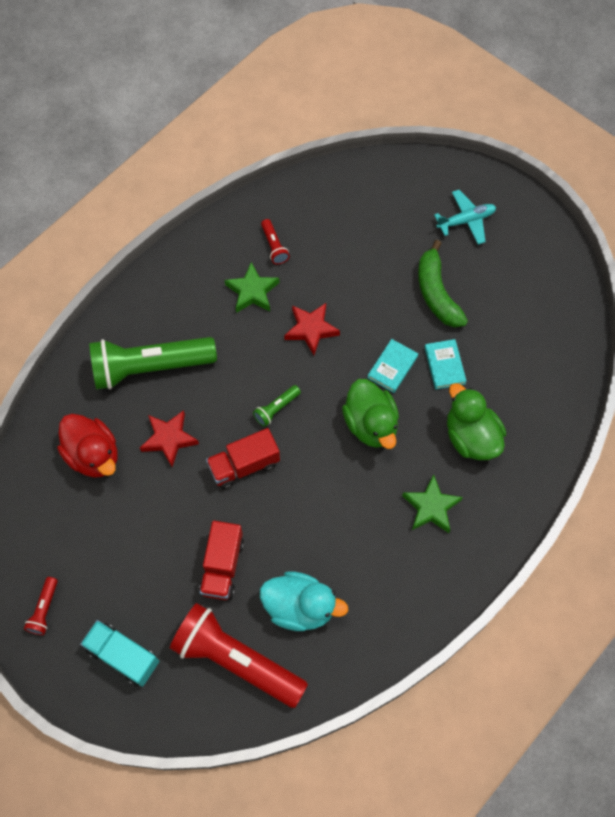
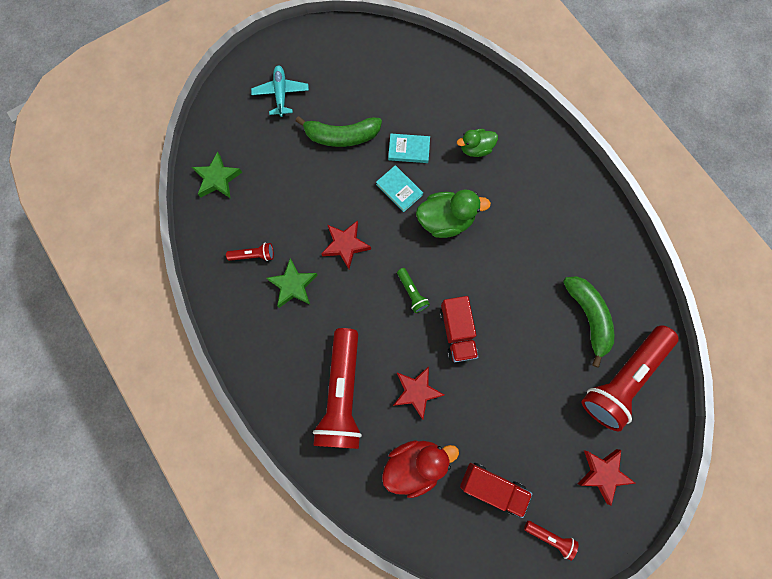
camera: 75 degrees left, 10 degrees up
(123, 656) = (603, 473): turquoise truck -> red star
(150, 367) = (342, 394): green flashlight -> red flashlight
(222, 566) = (542, 371): red truck -> red truck (492, 487)
(300, 607) = (588, 317): turquoise duck -> green banana
(431, 507) = (527, 195): green star -> green star (217, 179)
(471, 437) = (475, 148): green duck -> green duck, size x0.63

